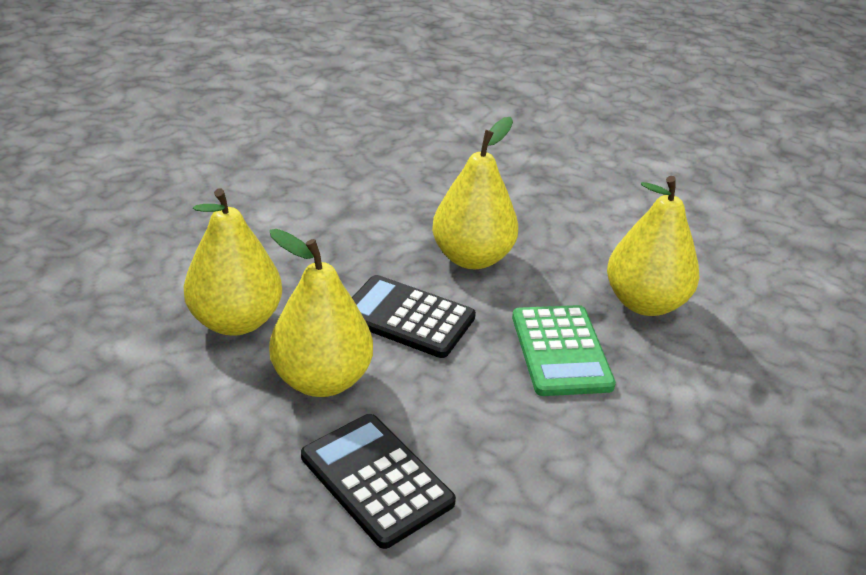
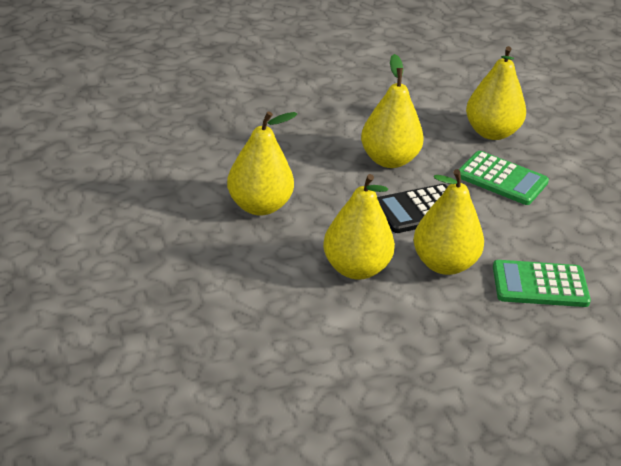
camera: 50 degrees left, 0 degrees up
(273, 219) = (259, 206): none -> yellow pear
(376, 480) = (540, 285): black calculator -> green calculator

